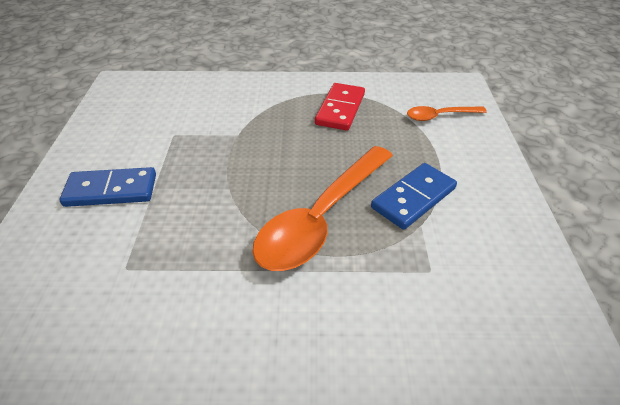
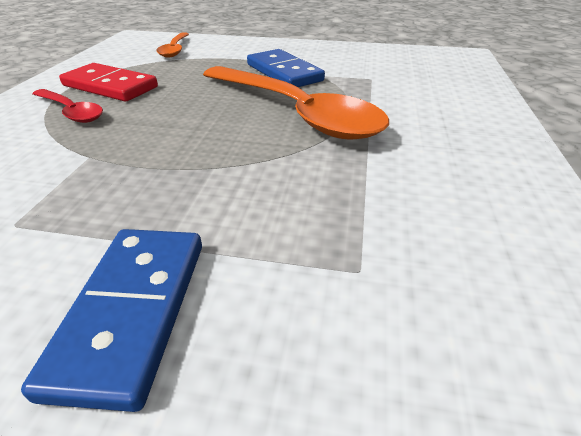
camera: 80 degrees left, 5 degrees down
(294, 108) = (71, 112): none -> red spoon

